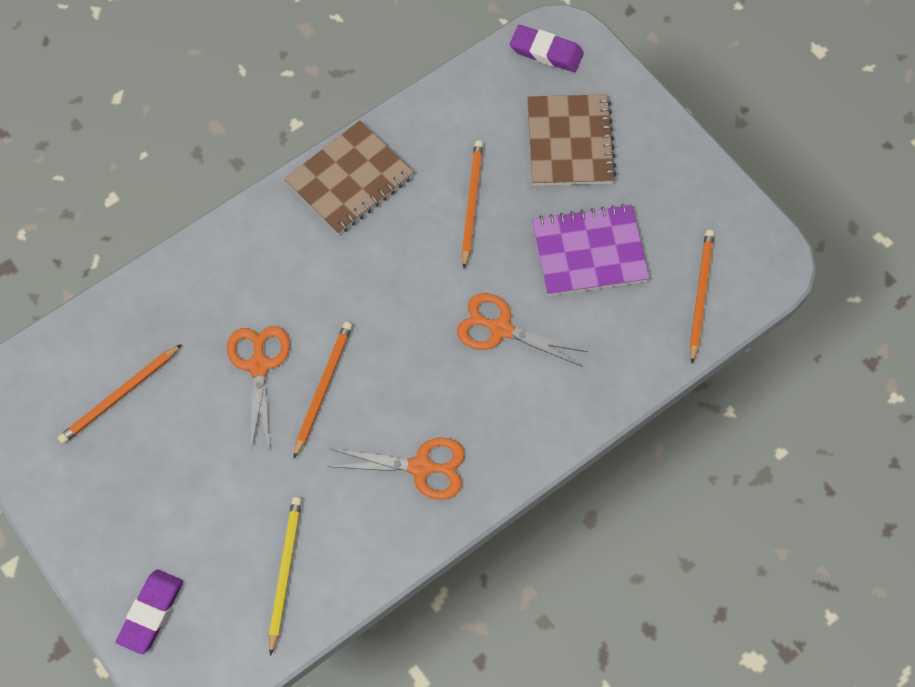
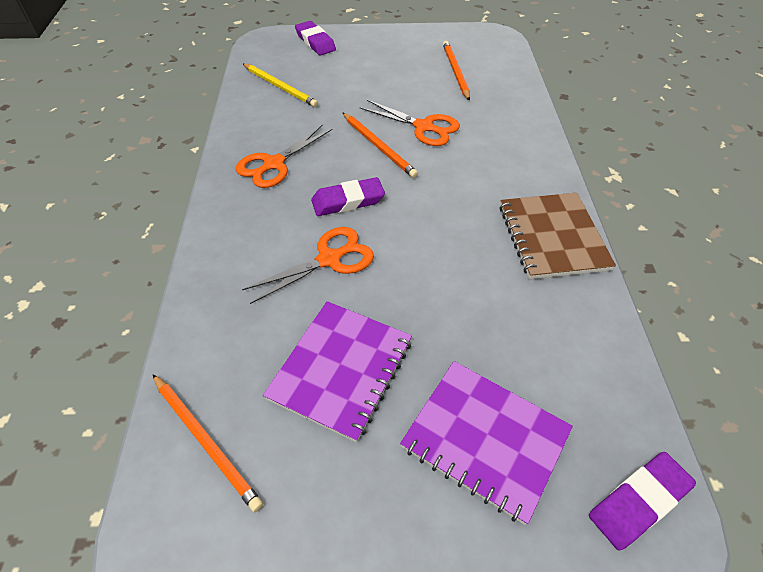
camera: 125 degrees right, 15 degrees down
(422, 362) = (348, 201): none -> purple eraser
(471, 203) = (468, 307): orange pencil -> none
(570, 142) = (485, 439): brown notebook -> purple notebook

